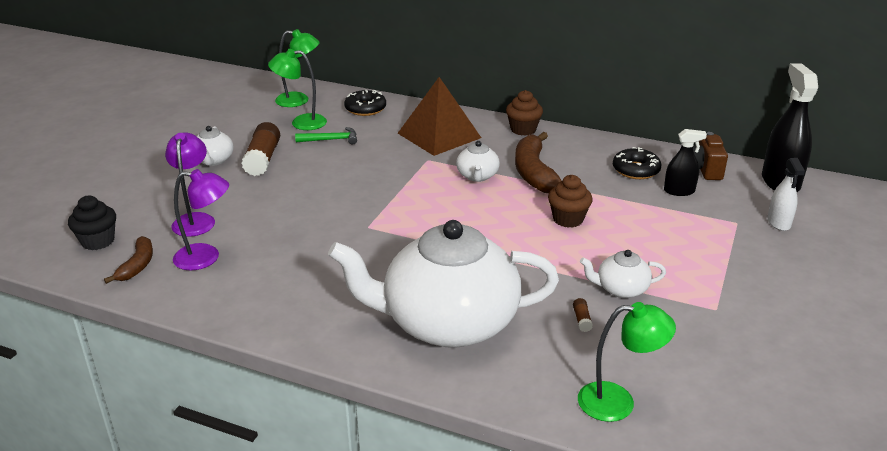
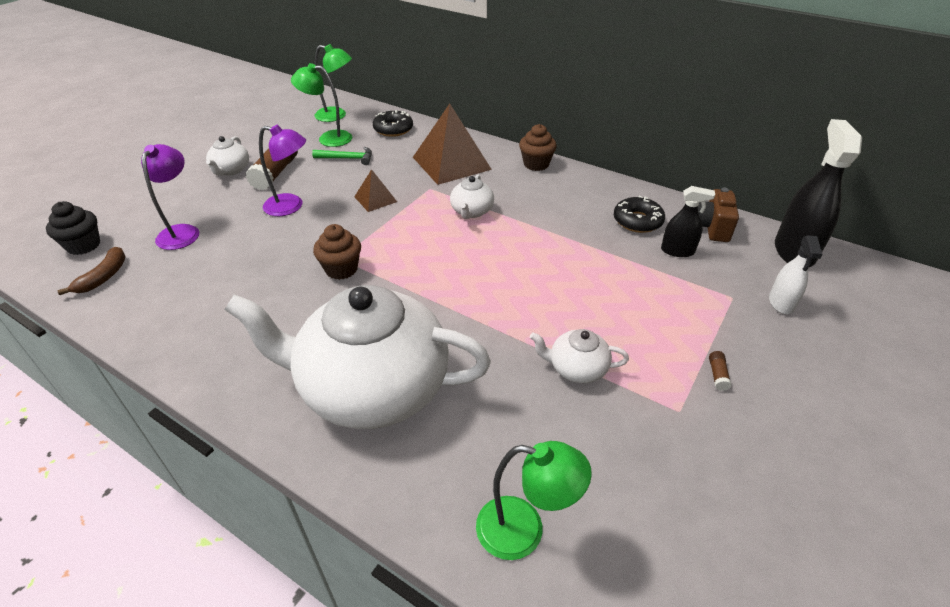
camera: 10 degrees right, 10 degrees up
(206, 257) = (171, 275): purple lamp -> purple lamp (291, 206)
(378, 174) = (375, 199): none -> brown pyramid
(534, 172) = (530, 213): brown banana -> none
(568, 219) = (547, 272): brown cupcake -> brown cupcake (341, 269)
(582, 320) = (519, 404): brown glue stick -> brown glue stick (717, 375)

